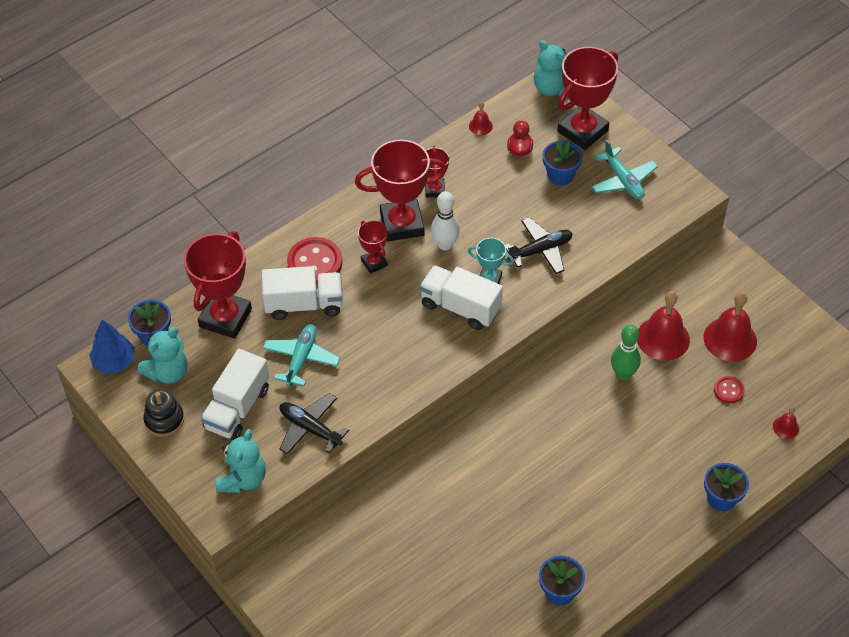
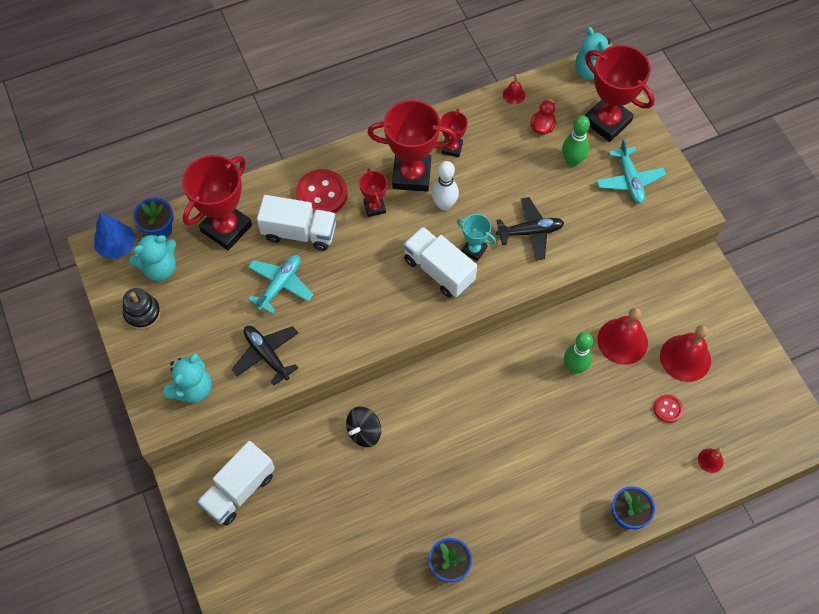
camera: 15 degrees right, 10 degrees up
(237, 408) = (209, 318): white truck -> white truck (239, 490)
(429, 487) = (364, 432): none -> black spinning top
(560, 175) = (572, 161): blue flower pot -> green bowling pin
(582, 131) = (607, 122): red trophy -> red trophy turned 75 degrees clockwise

